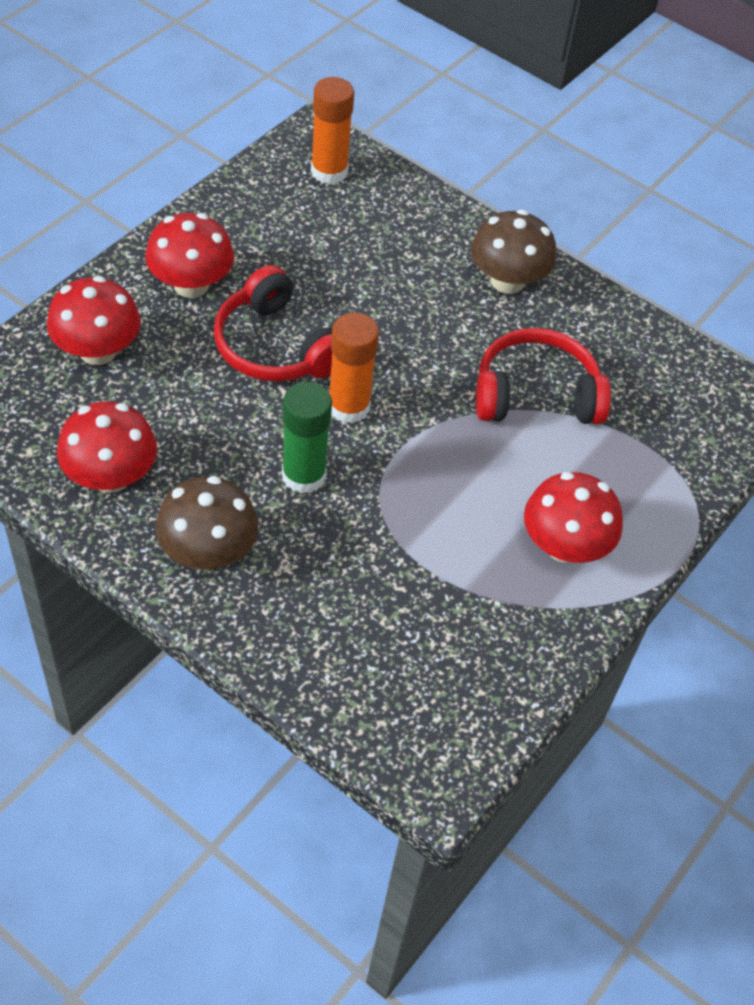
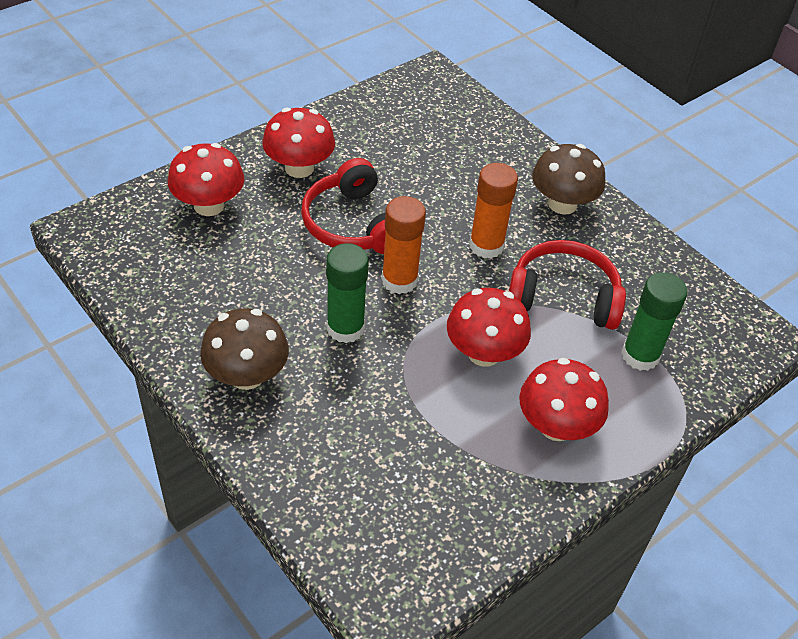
camera: 15 degrees right, 5 degrees down
(111, 476) = (187, 302): red mushroom -> red mushroom (484, 353)
(329, 171) = (436, 101): orange glue stick -> orange glue stick (486, 246)
(634, 448) = (640, 355): none -> green glue stick

